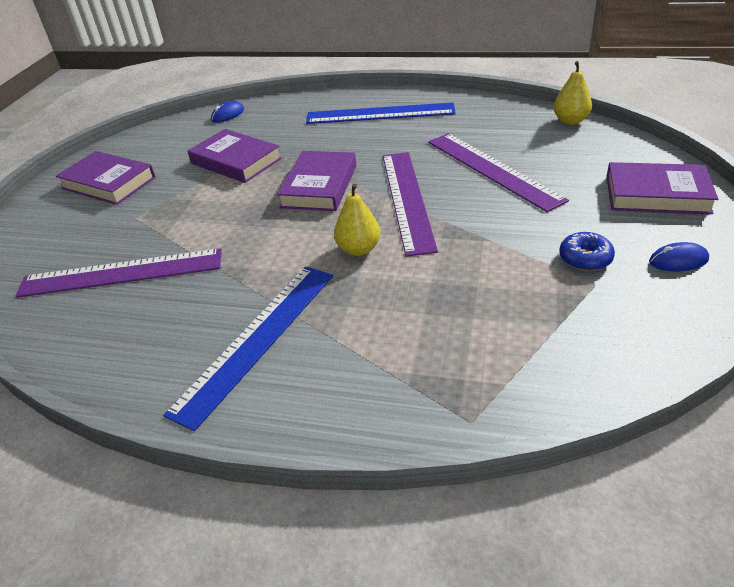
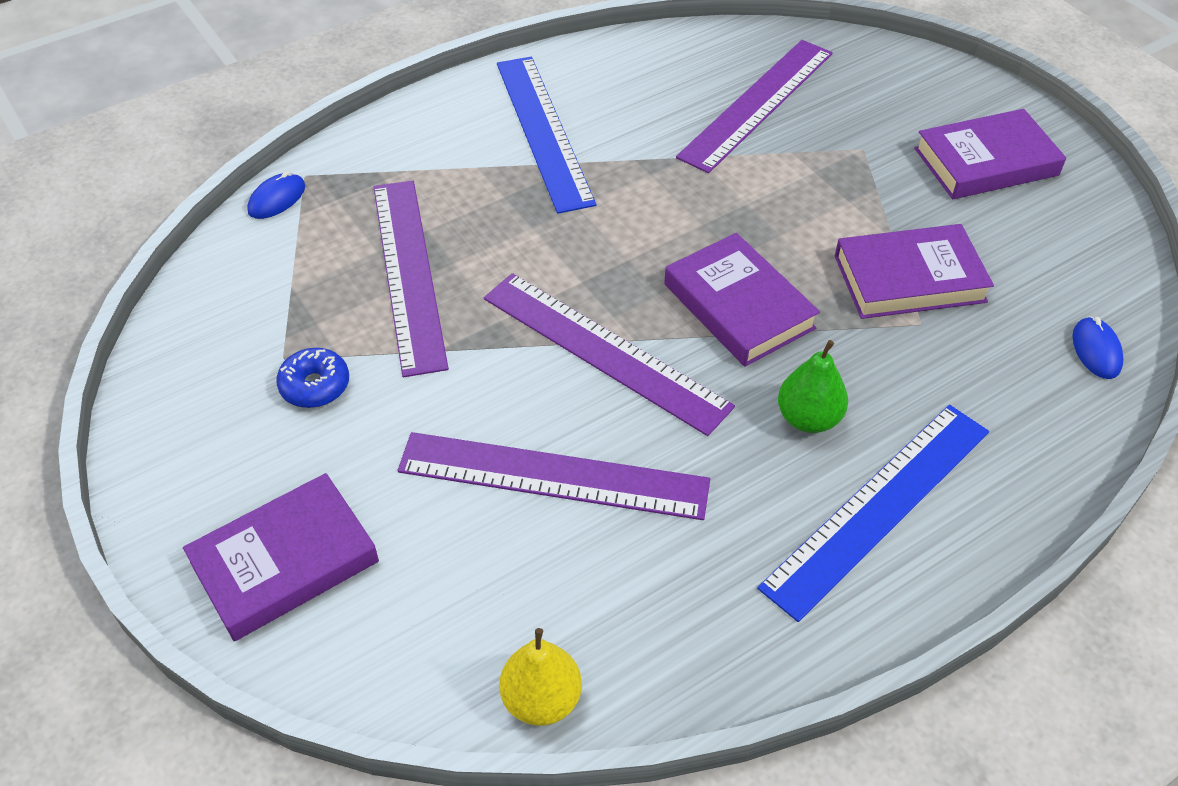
camera: 130 degrees right, 10 degrees up
(358, 249) = (571, 254): yellow pear -> none
(360, 142) = (808, 418): none -> green pear
(466, 291) = (409, 273): none -> purple ruler
(678, 260) = (206, 445): blue mouse -> blue mouse (277, 199)

